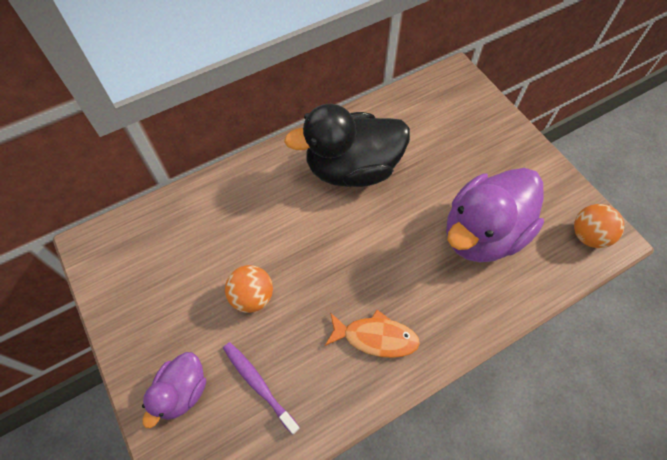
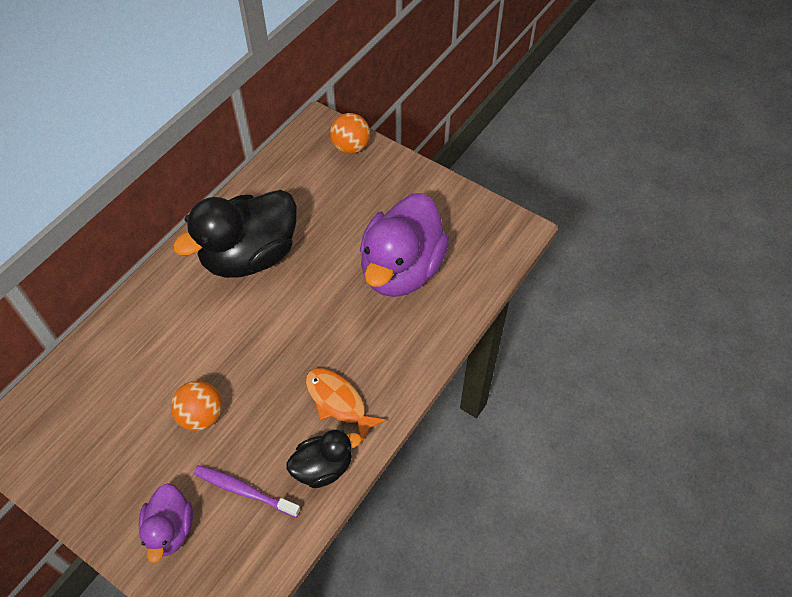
camera: 25 degrees left, 5 degrees down
(336, 395) = (323, 467): none -> black duck
(375, 337) = (338, 402): orange fish -> orange fish turned 120 degrees counterclockwise
(588, 236) = (497, 235): orange ball -> orange ball (351, 147)

